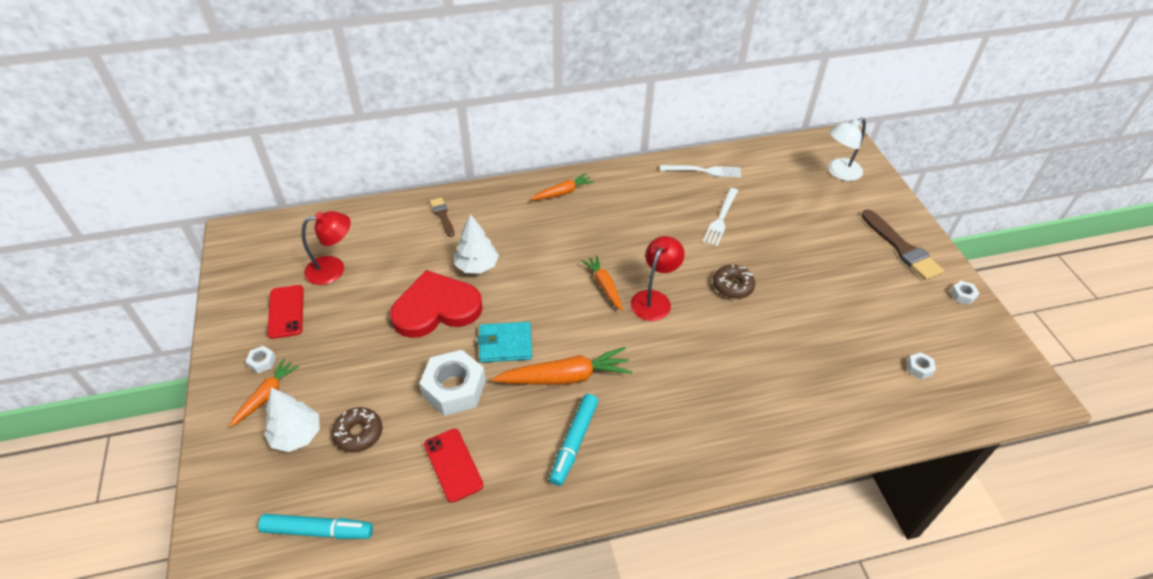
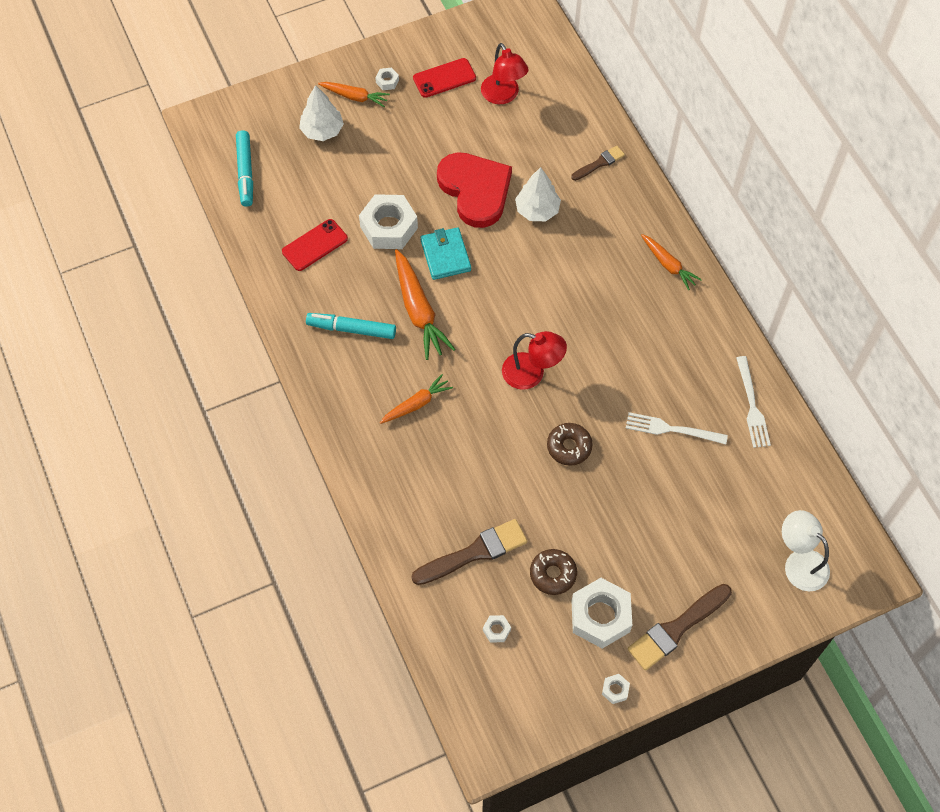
camera: 80 degrees right, 15 degrees up
(358, 433) = (331, 171): brown donut -> brown donut (553, 574)
(604, 286) = (539, 326): orange carrot -> orange carrot (416, 404)
(841, 373) = (474, 552): none -> brown brush
(896, 293) = (600, 616): none -> white nut

